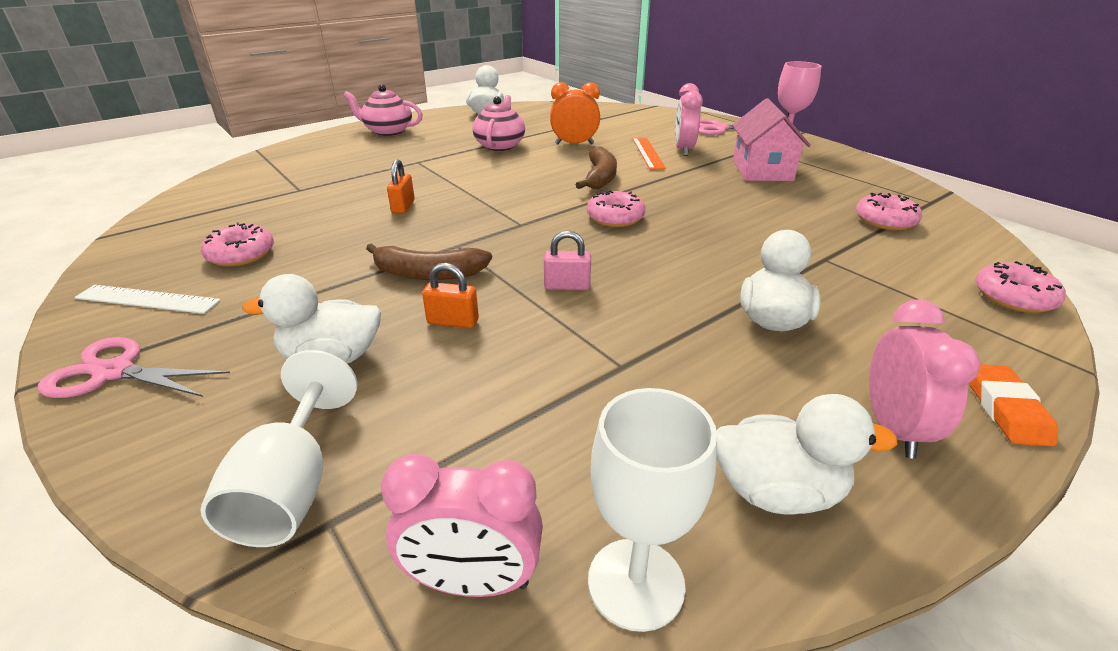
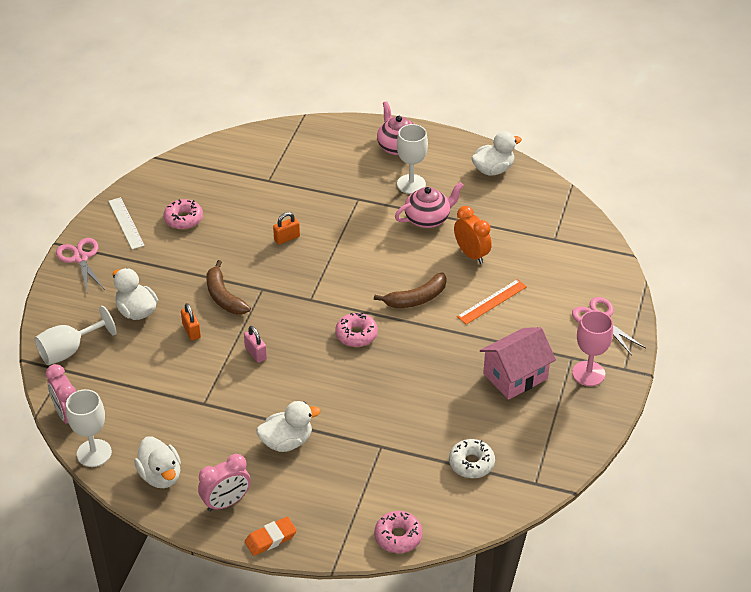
camera: 55 degrees right, 10 degrees up
(444, 139) = (411, 184): none -> white goblet
(683, 150) = (519, 318): pink clock -> none
(885, 221) = (471, 463): pink donut -> white donut

